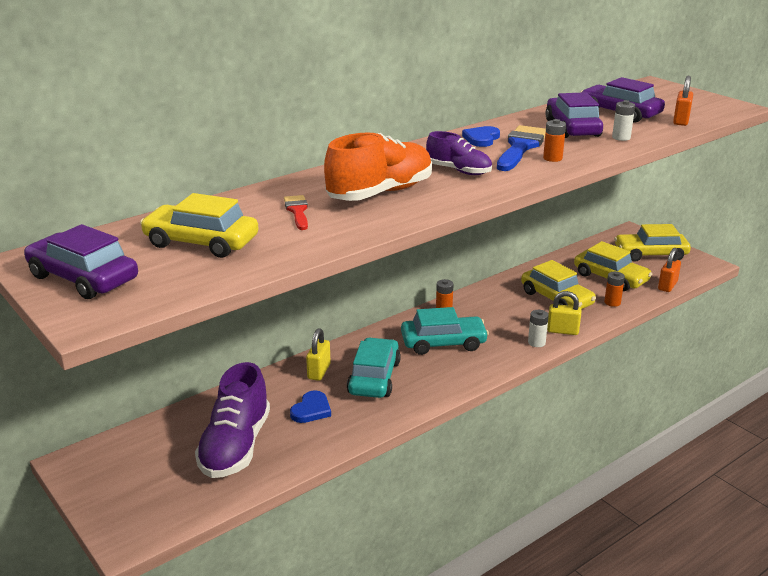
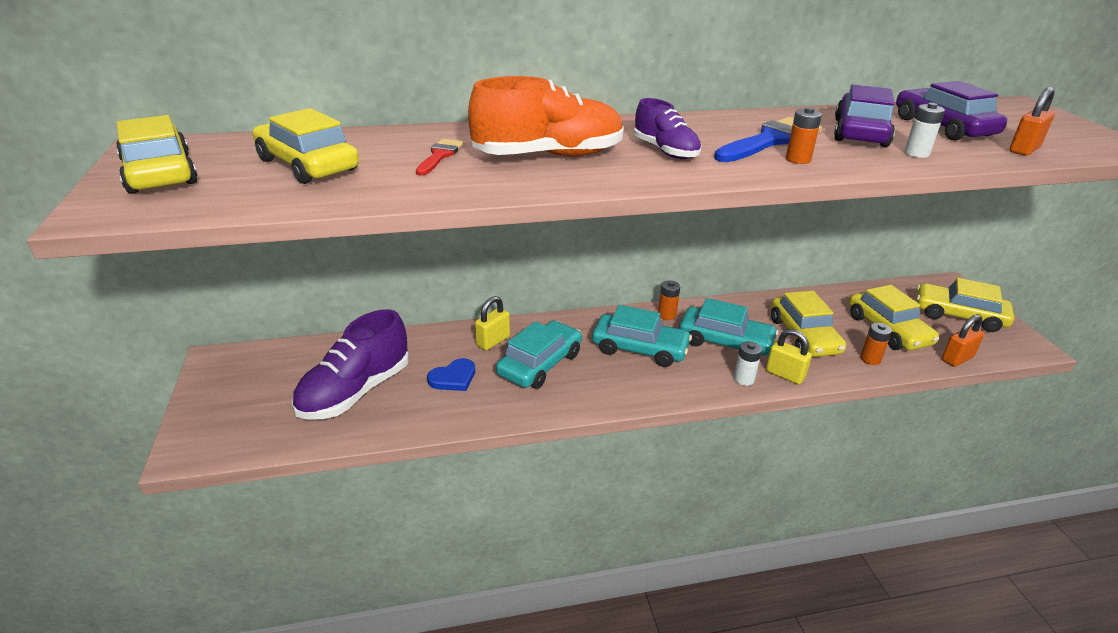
camera: 25 degrees right, 5 degrees up
(83, 278) = (160, 173): purple car -> yellow car
(481, 139) = (732, 124): blue heart -> none
(503, 319) = (725, 342): none -> turquoise car

